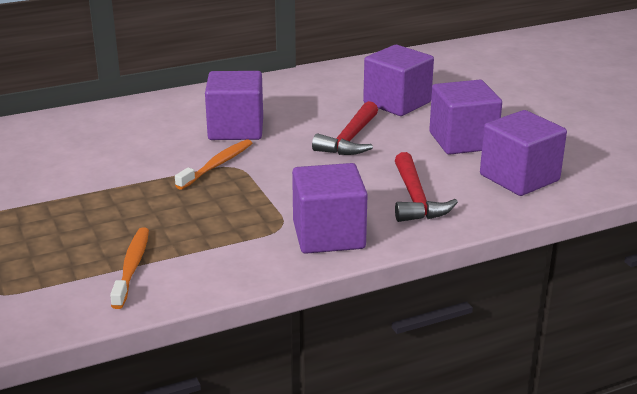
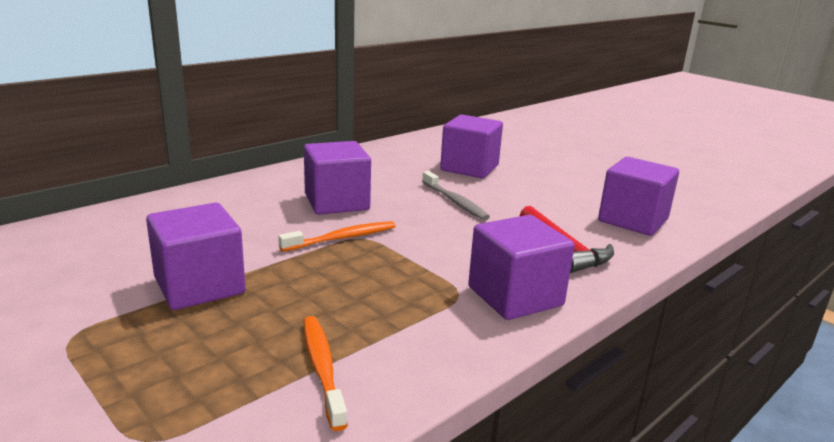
camera: 20 degrees left, 5 degrees down
(217, 165) = (342, 238): orange toothbrush -> orange toothbrush turned 45 degrees clockwise
(350, 139) = (455, 202): red hammer -> grey toothbrush
(462, 141) = (555, 194): purple cube -> purple cube (199, 286)

